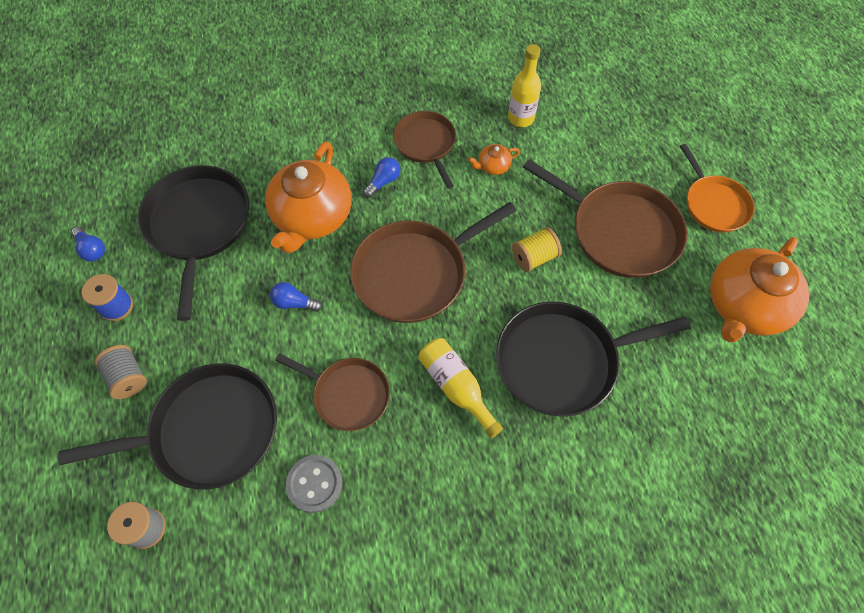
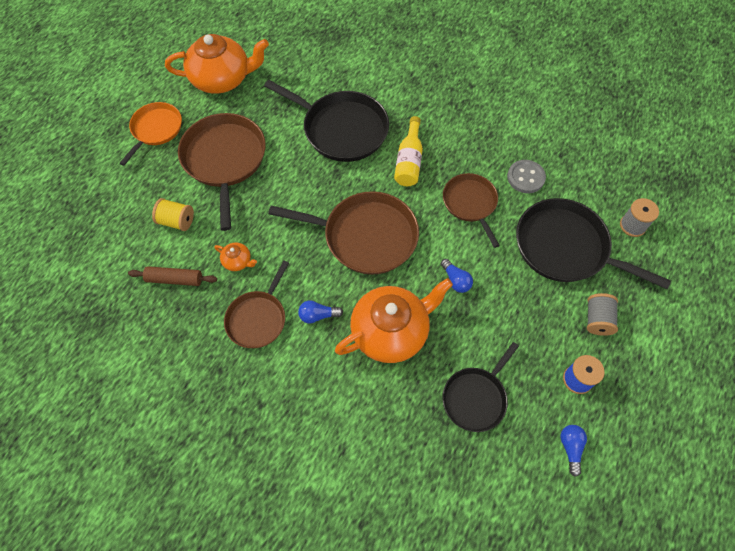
camera: 135 degrees left, 0 degrees up
(198, 225) = (476, 397): black pan -> black pan, size x0.61
(521, 118) = (174, 279): yellow bottle -> brown rolling pin
(534, 257) = (289, 187): yellow spool -> yellow spool (177, 221)

